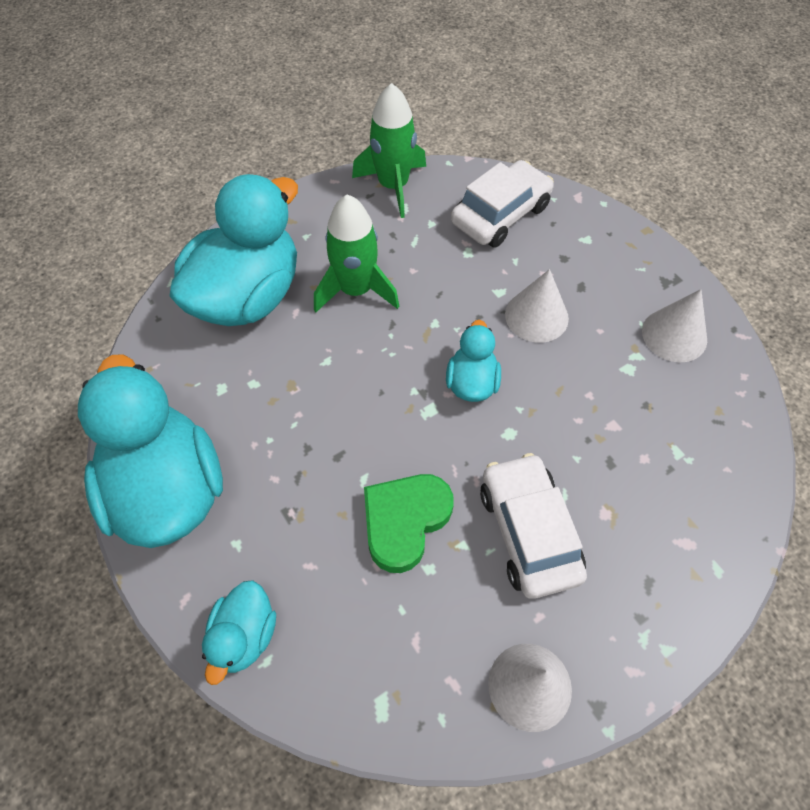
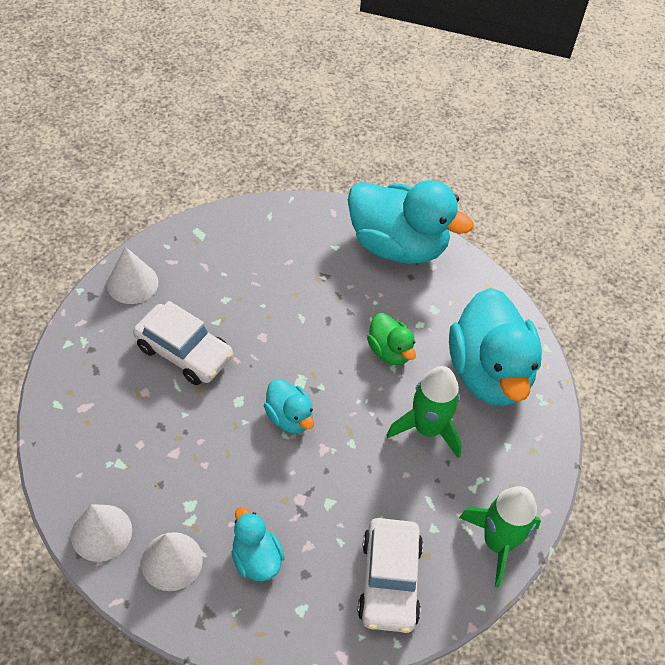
camera: 135 degrees right, 5 degrees down
(244, 636) = (290, 217): turquoise duck -> turquoise duck (256, 558)
(312, 378) = (390, 351): none -> green duck
(405, 521) = (258, 312): green heart -> none
(536, 316) = (286, 501): white cone -> white cone (101, 532)

